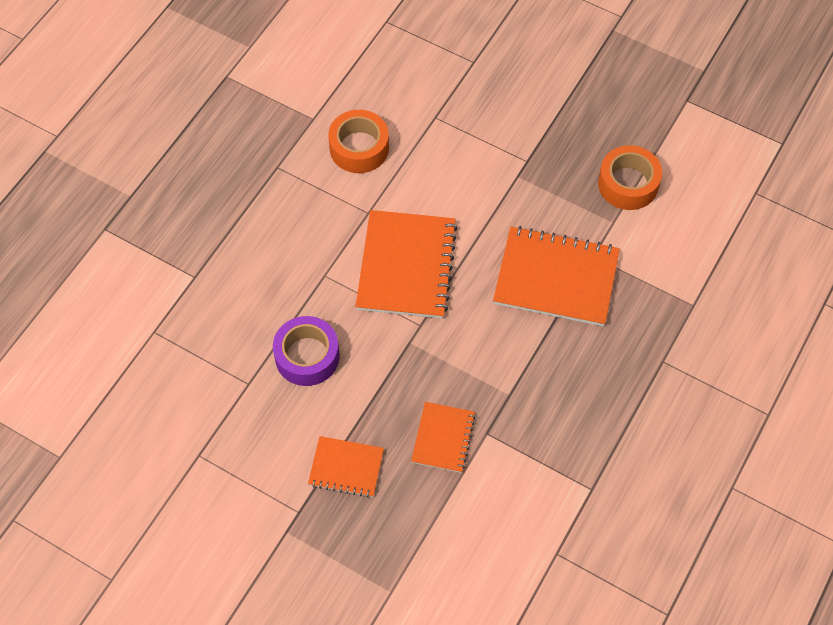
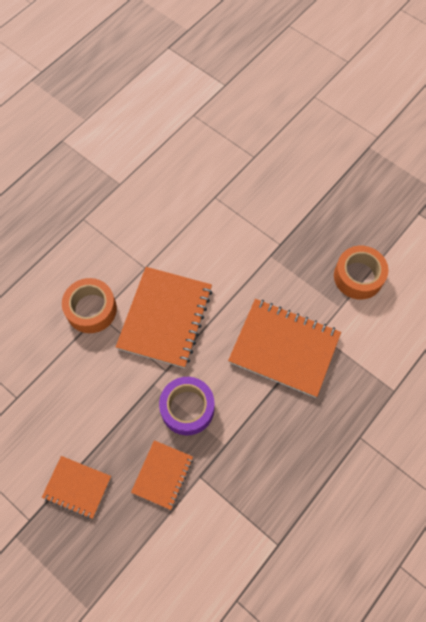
camera: 10 degrees right, 5 degrees up
(307, 356) = (68, 382): purple tape -> purple tape (187, 408)
(359, 148) = (150, 213): orange tape -> orange tape (91, 309)

